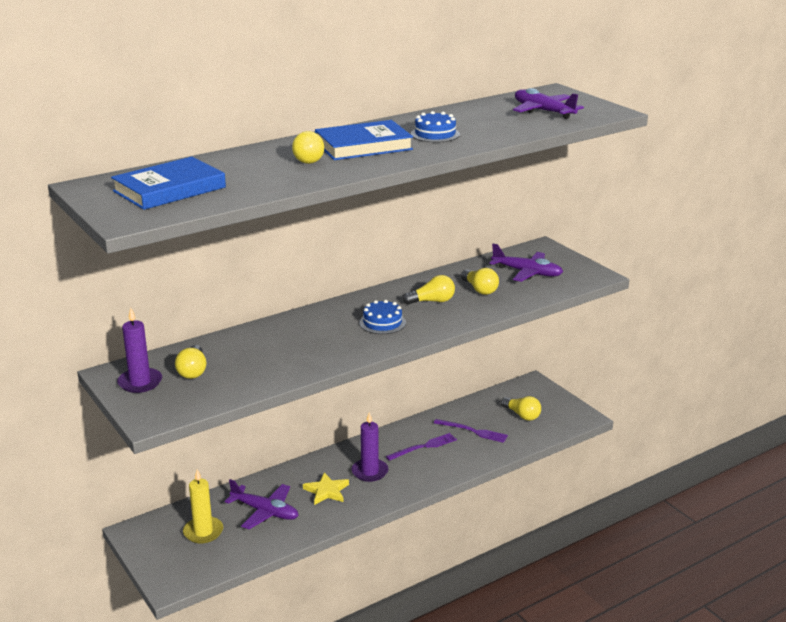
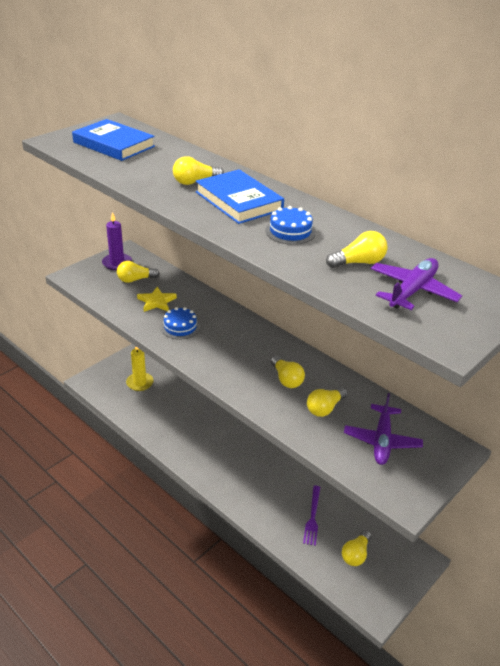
camera: 75 degrees right, 10 degrees up
(265, 512) = (167, 407): purple plane -> none
(326, 491) = (198, 434): yellow star -> yellow star (156, 302)
(370, 472) = (229, 455): purple candle -> none
(382, 323) = (234, 355): blue cake -> blue cake (180, 327)
(423, 447) = (275, 484): purple fork -> none
(497, 120) = (358, 262): none -> yellow light bulb

